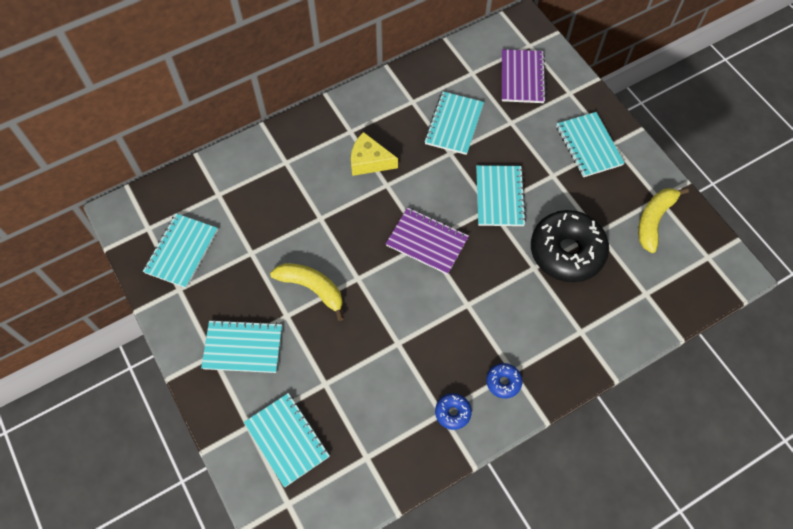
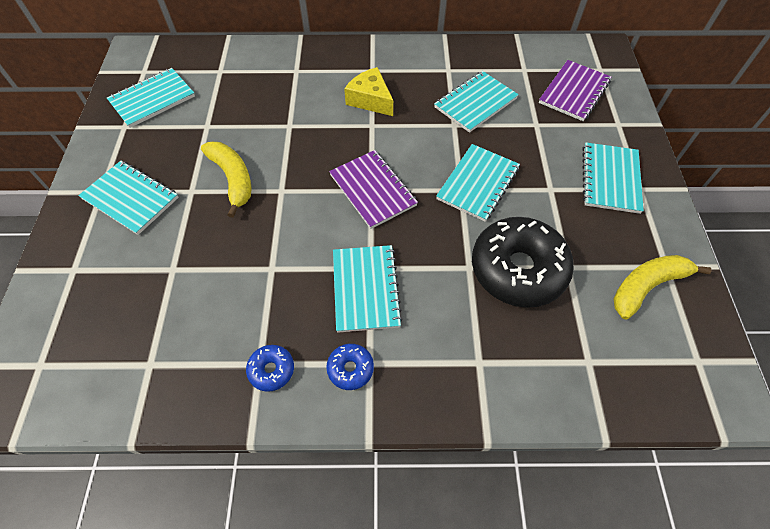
camera: 30 degrees right, 5 degrees down
(287, 440) = (93, 302): turquoise notebook -> turquoise notebook (365, 289)

